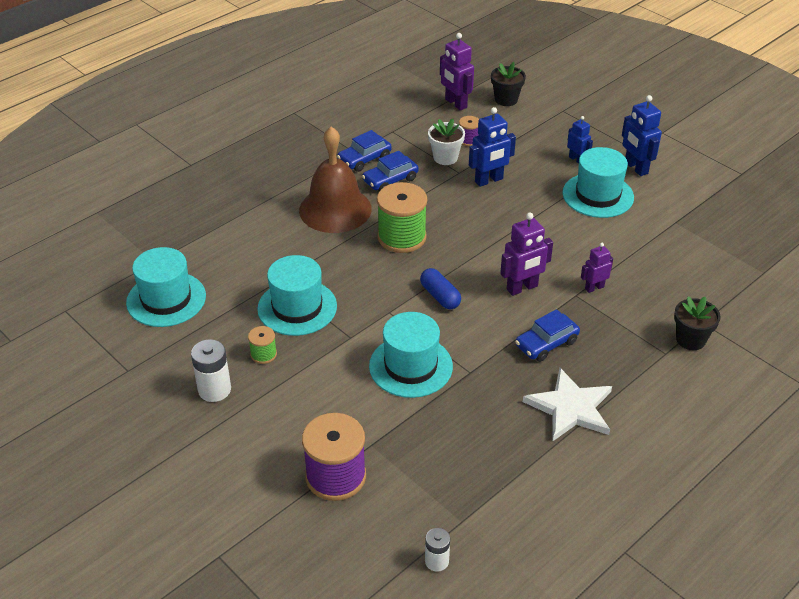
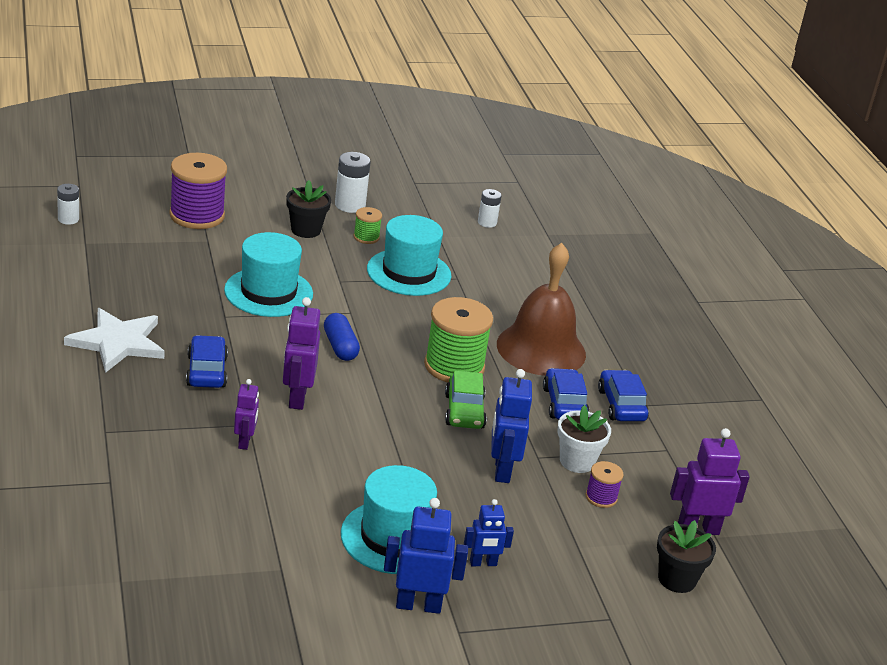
camera: 115 degrees right, 10 degrees down
(166, 299) = (487, 222): turquoise hat -> white battery
(440, 296) = (340, 347): blue capsule -> blue capsule turned 75 degrees clockwise
(448, 214) = (464, 411): none -> green car
(690, 339) = (100, 458): black flower pot -> black flower pot (306, 230)

